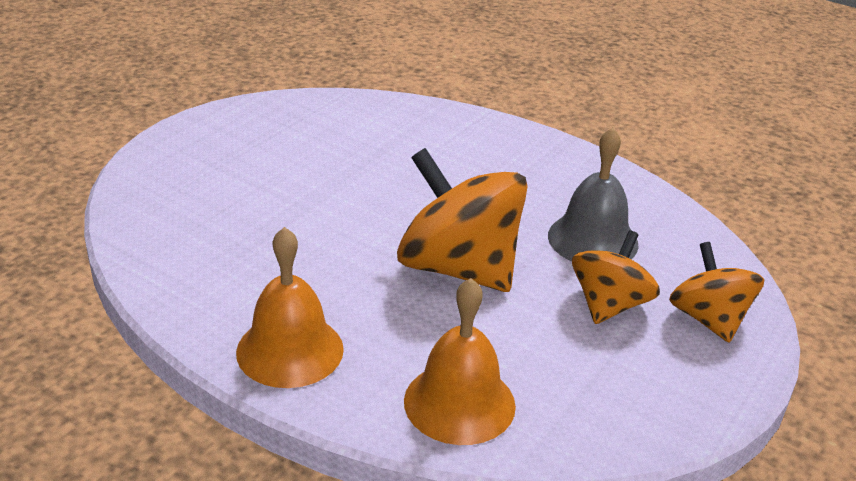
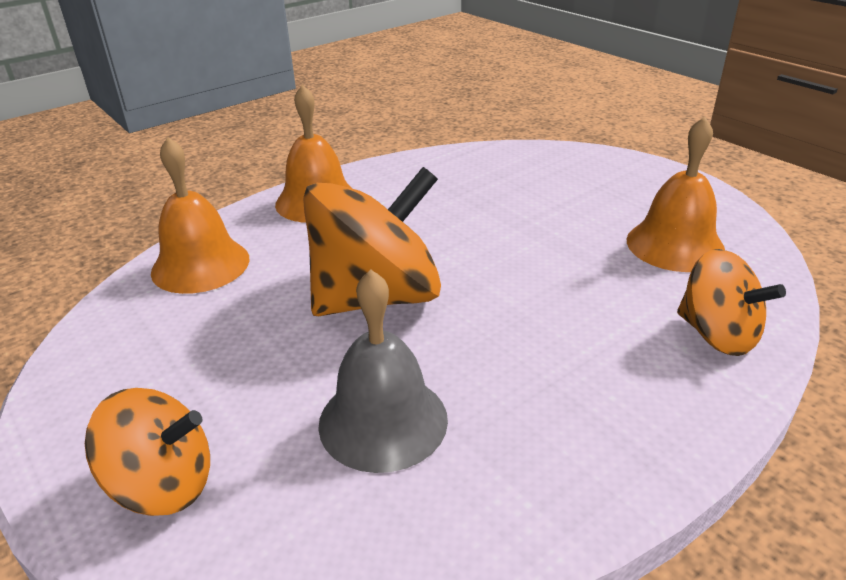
camera: 110 degrees right, 0 degrees up
(319, 131) = (675, 245): none -> orange bell
(609, 305) = (252, 394): orange spinning top -> orange spinning top (717, 335)

